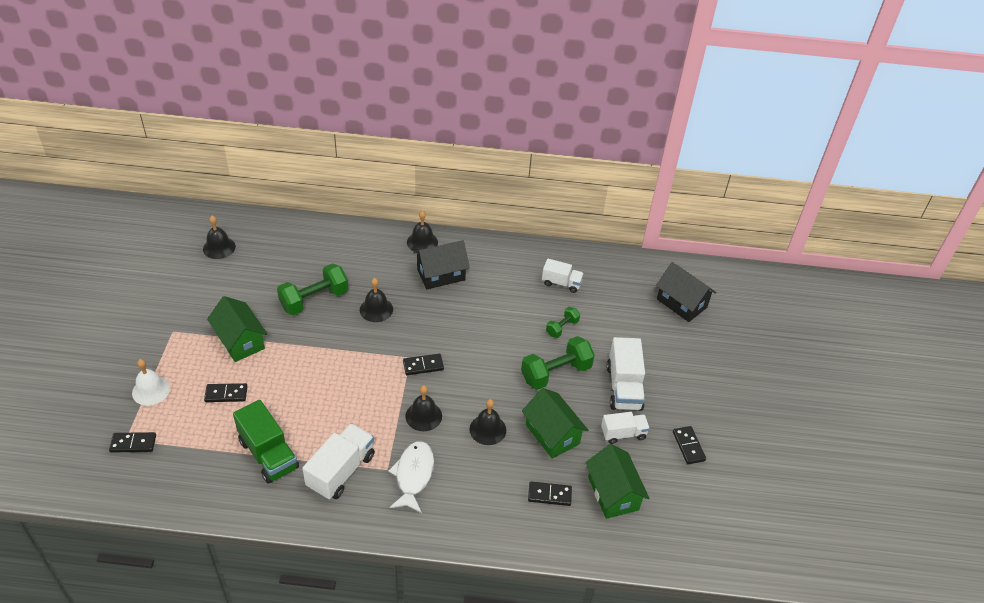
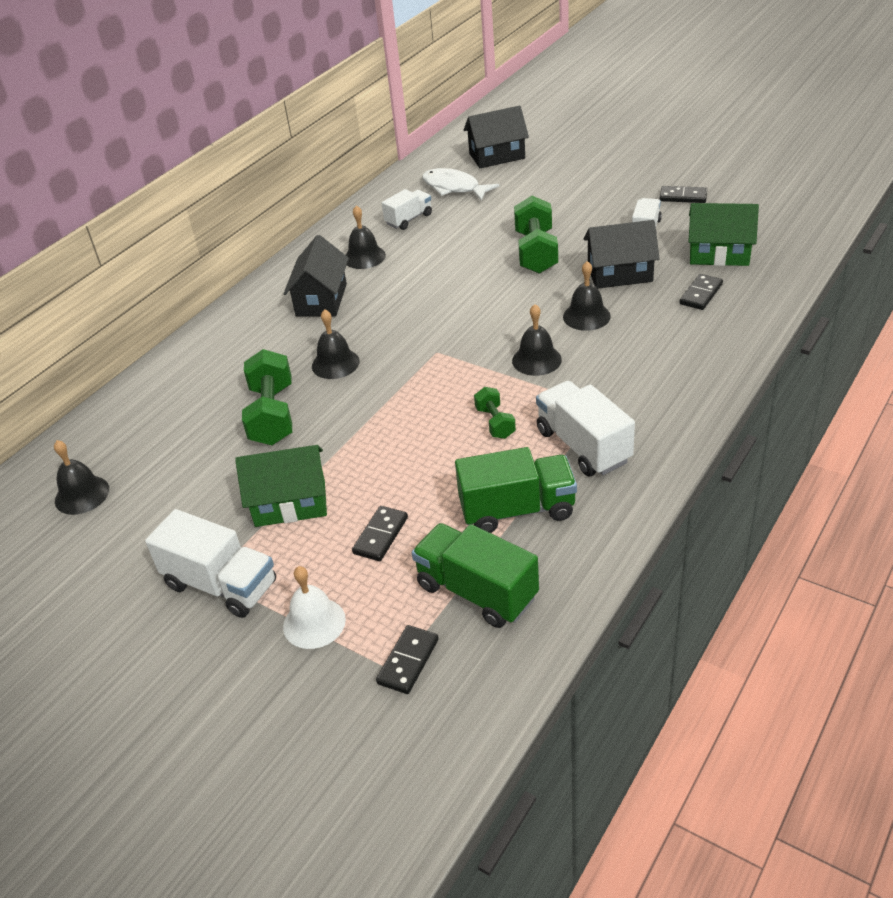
camera: 55 degrees left, 5 degrees down
(193, 457) = (477, 591): none -> green truck
(413, 475) = (622, 386): white fish -> white fish (454, 188)
(422, 242) = (253, 303): black bell -> black bell (364, 257)
(423, 365) = (457, 344): black domino -> none
(552, 434) = (620, 274): green house -> black house
(562, 328) = (474, 234): green dumbbell -> green dumbbell (495, 423)
(623, 387) = (585, 215): white truck -> white truck (221, 585)

